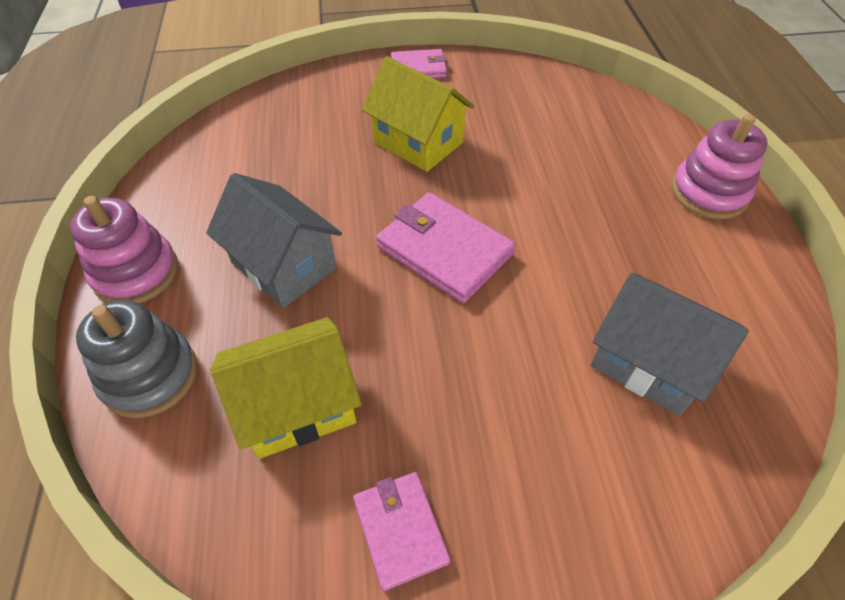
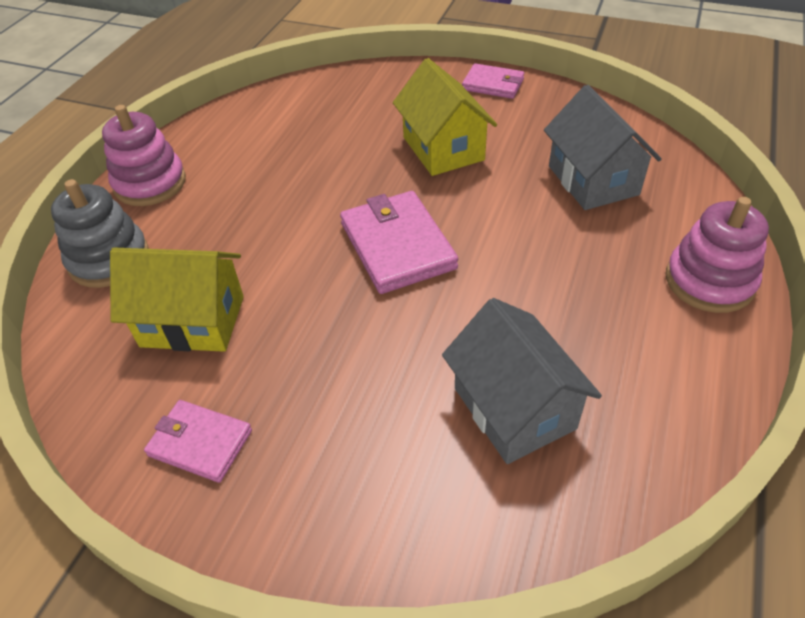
camera: 30 degrees right, 5 degrees down
(283, 265) = (258, 214): grey house -> grey house (593, 180)
(400, 530) = (200, 443): pink wallet -> pink wallet turned 75 degrees counterclockwise

